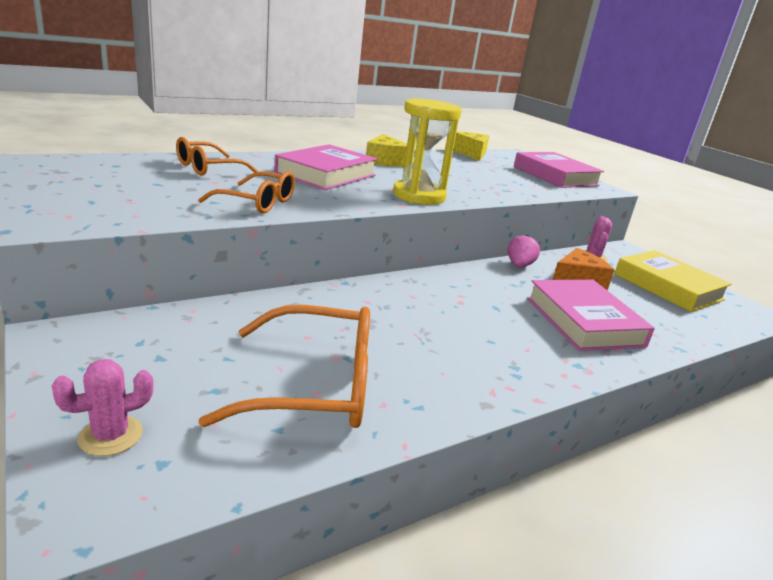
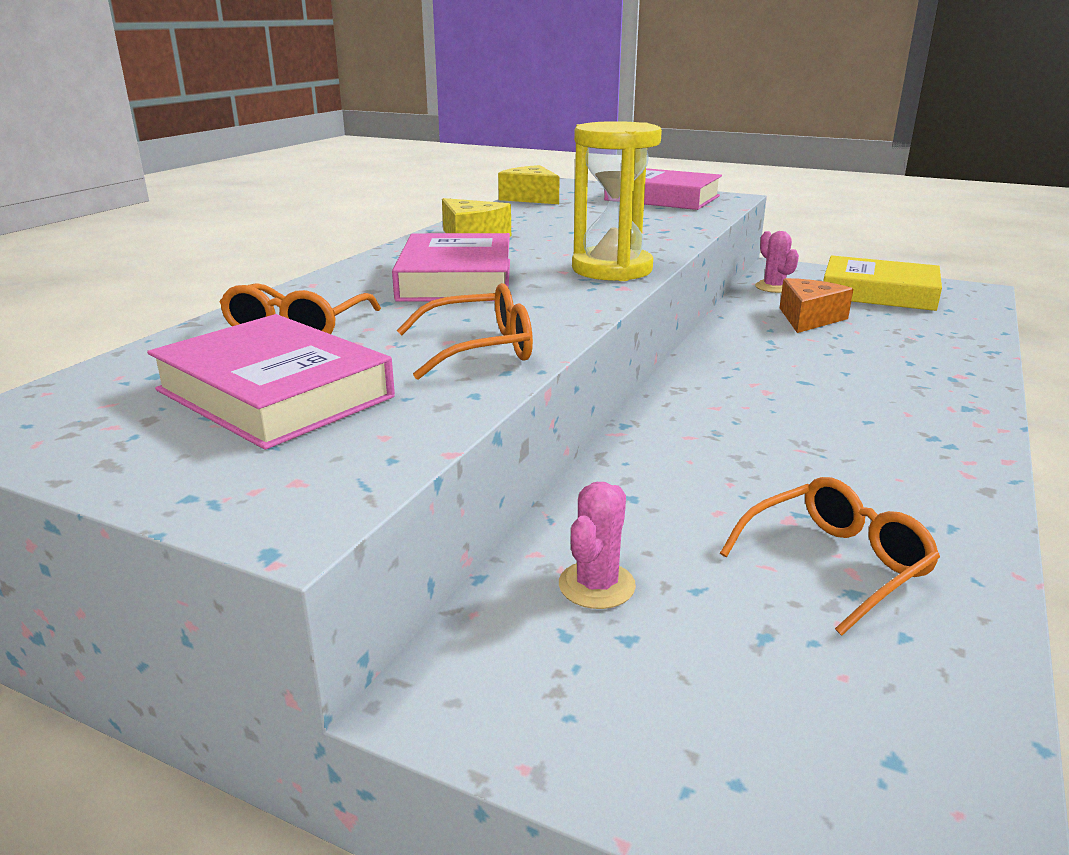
camera: 30 degrees left, 0 degrees up
(111, 436) = (784, 773): pink cactus -> pink cactus (596, 585)
(315, 385) = (835, 564): orange glasses -> orange glasses, size x0.63
(519, 266) = (736, 325): pink strawberry -> none
(583, 321) = (890, 360): pink book -> pink book (274, 393)

